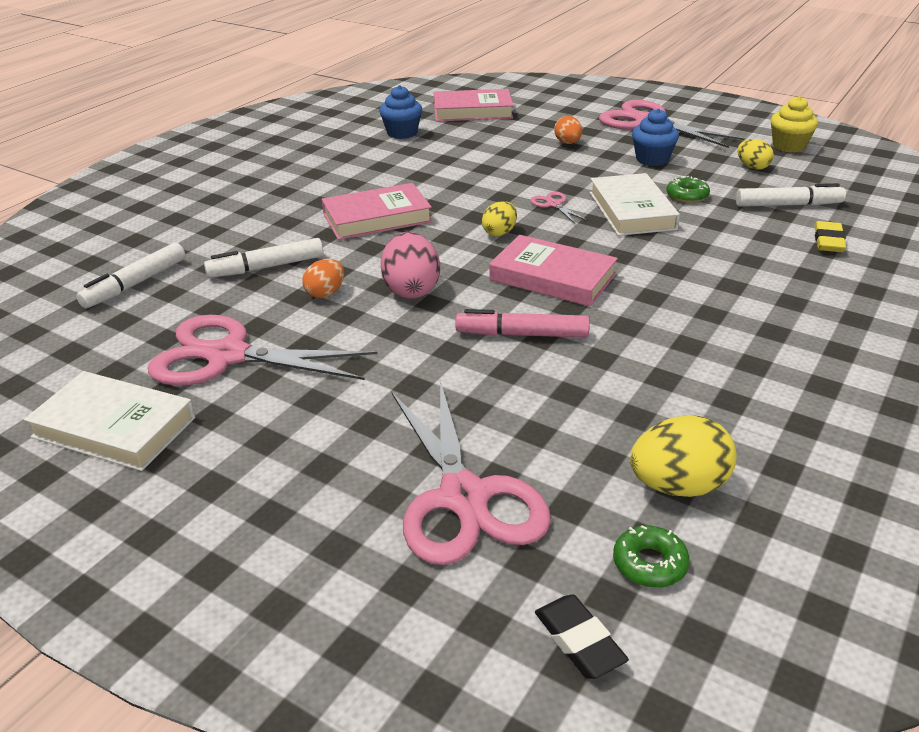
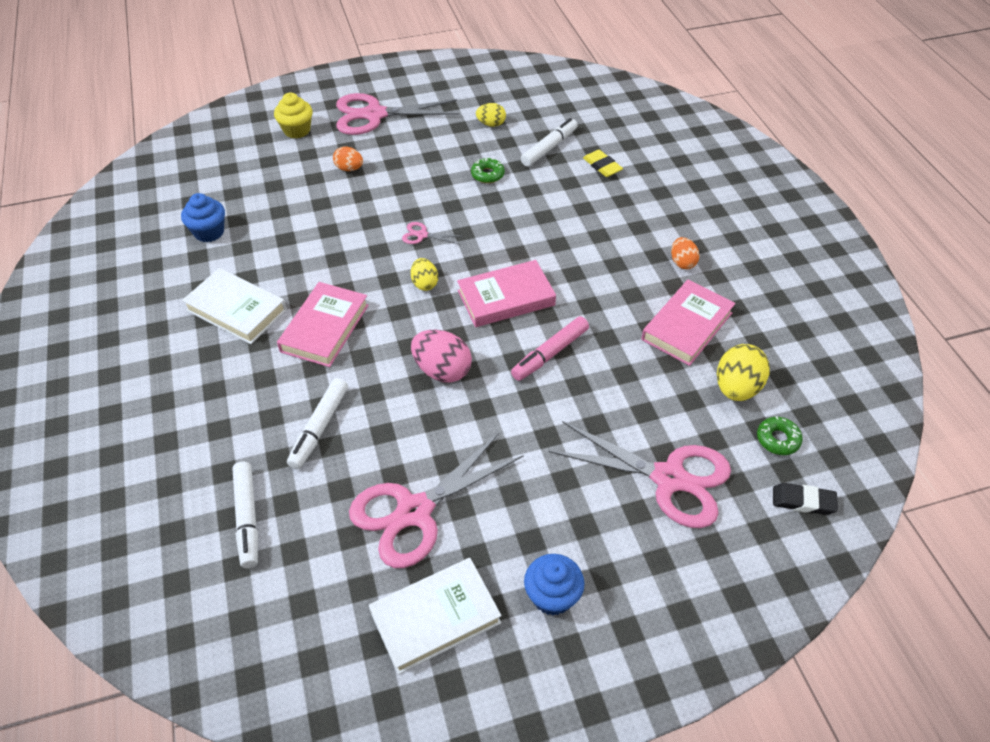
camera: 50 degrees left, 15 degrees up
(325, 293) = (394, 416): orange egg -> orange egg (682, 262)
(472, 111) = (230, 174): pink book -> pink book (687, 326)
(632, 211) = (474, 209): white book -> white book (236, 310)
(652, 159) = (425, 152): blue cupcake -> blue cupcake (552, 596)
(789, 146) = (487, 91): yellow cupcake -> yellow cupcake (297, 130)

